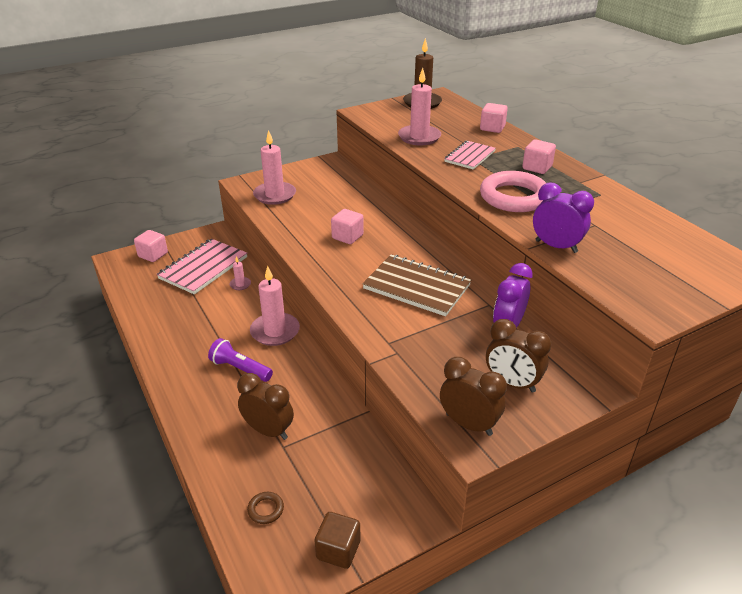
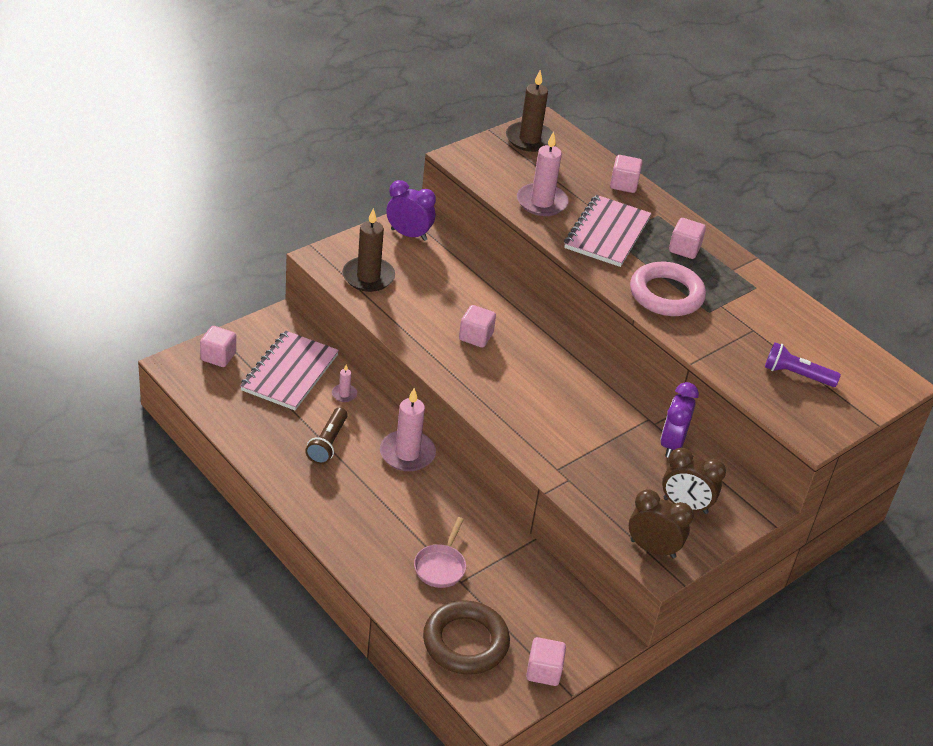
camera: 15 degrees left, 5 degrees up
(210, 320) = (328, 443): none -> brown flashlight
(240, 369) = (385, 501): purple flashlight -> purple flashlight (796, 375)
(266, 509) = (465, 642): brown ring -> brown ring, size x2.50
(268, 431) = (441, 566): brown clock -> pink pan
(275, 195) = (368, 277): pink candle -> brown candle
(338, 550) = (543, 671): brown cube -> pink cube
(417, 287) = (570, 401): brown notebook -> none
(469, 156) = (607, 233): pink notebook -> pink notebook, size x1.59
(556, 246) = (718, 360): purple clock -> purple clock (409, 234)

